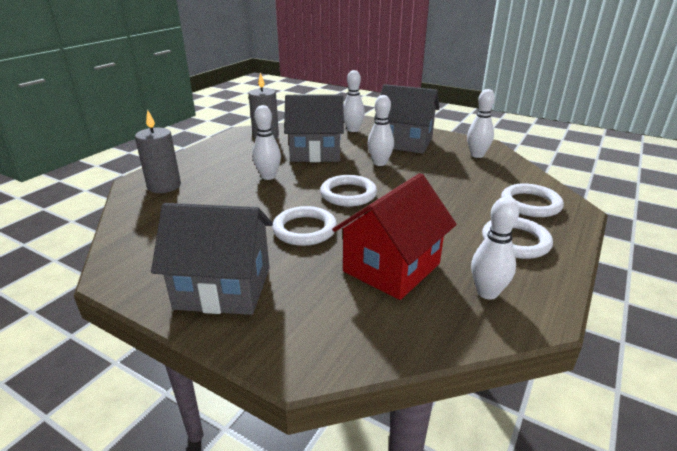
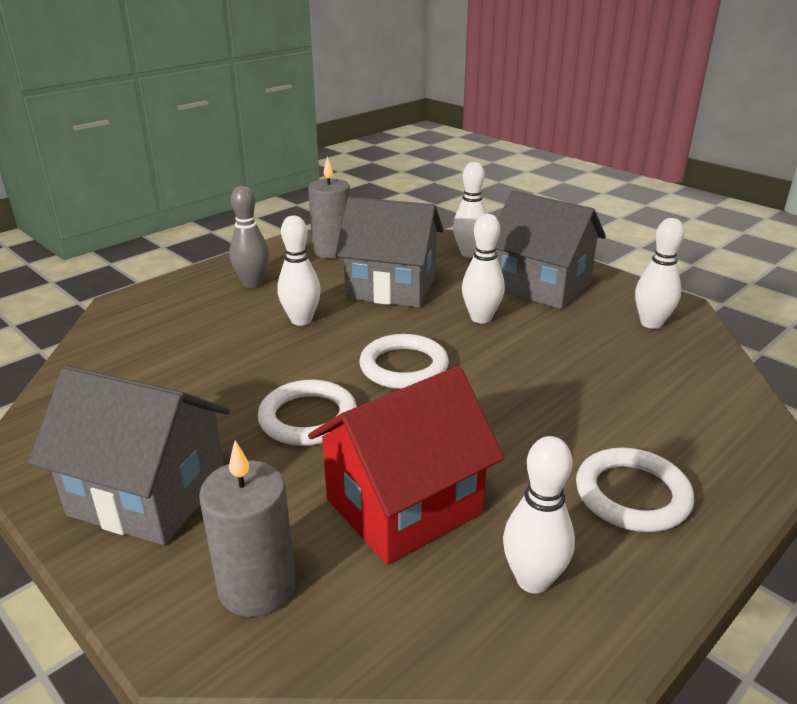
camera: 15 degrees right, 0 degrees up
(164, 186) = (152, 317): grey candle -> grey candle (257, 586)
(223, 159) = (252, 283): none -> grey bowling pin
(530, 204) = (697, 429): white ring -> none

